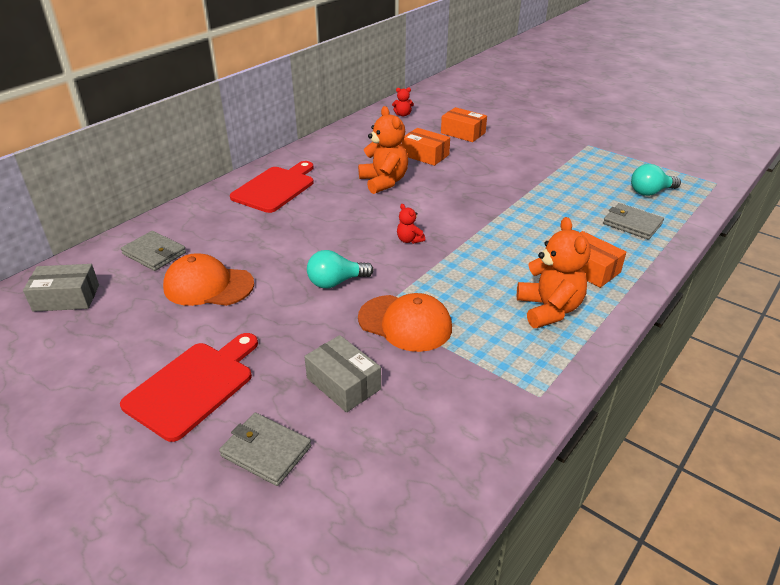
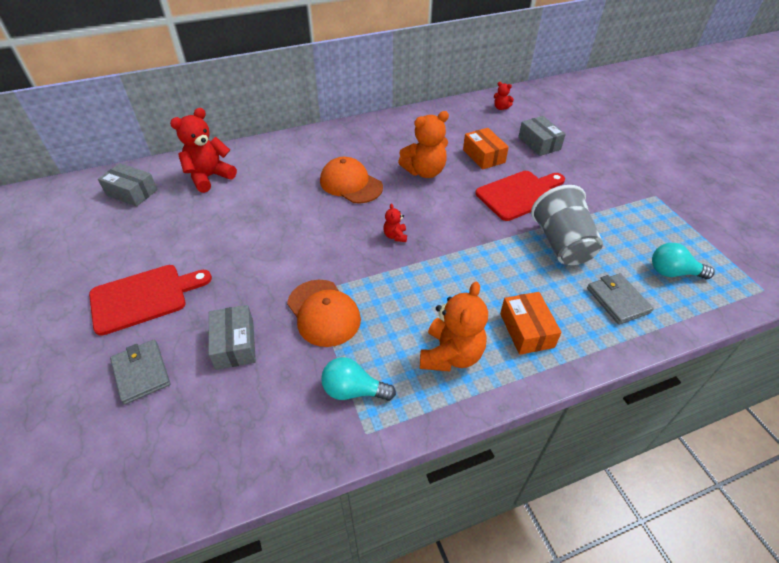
camera: 30 degrees right, 10 degrees up
(154, 253) = (209, 177): grey wallet -> red teddy bear
(208, 286) = (220, 218): orange cap -> orange cap (351, 184)
(275, 188) = (336, 149): red cutting board -> red cutting board (519, 194)
(336, 282) = (306, 252): turquoise light bulb -> turquoise light bulb (353, 390)
(384, 182) = (424, 171): orange teddy bear -> orange teddy bear turned 60 degrees clockwise
(463, 133) = (539, 143): orange box -> grey box
(554, 200) = (561, 244): none -> grey cup

